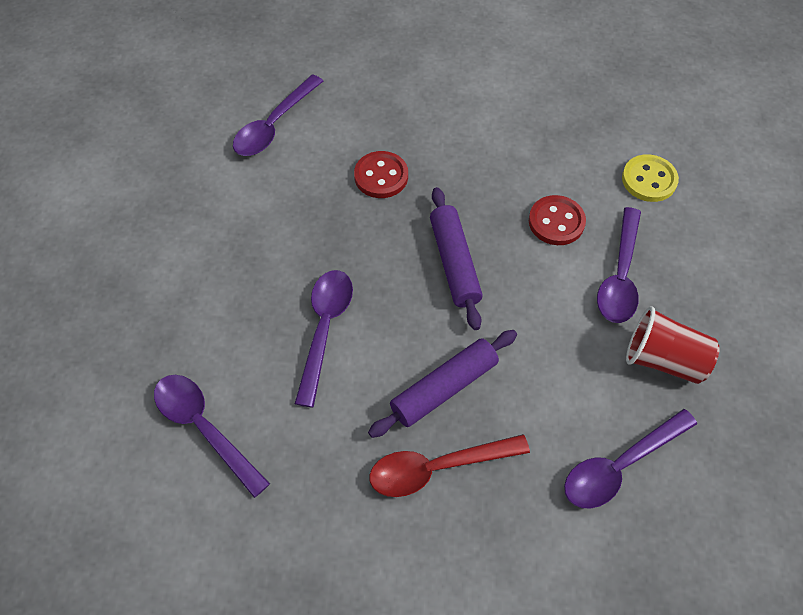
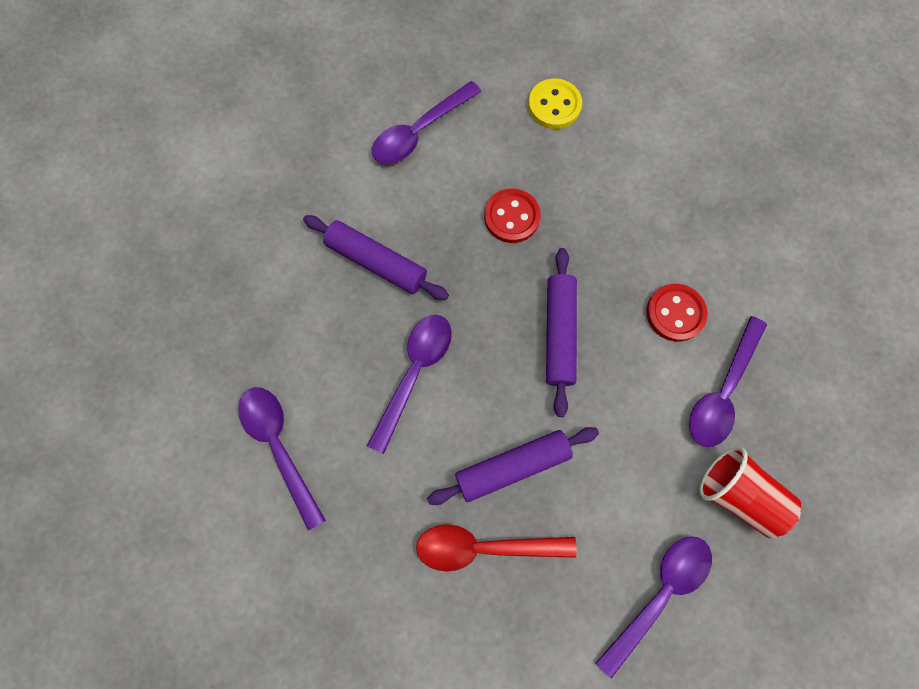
camera: 15 degrees right, 15 degrees up
(261, 242) = (376, 262): none -> purple rolling pin
(620, 466) = (659, 593): purple spoon -> purple spoon turned 150 degrees clockwise
(649, 180) = (787, 288): yellow button -> yellow button (554, 105)

